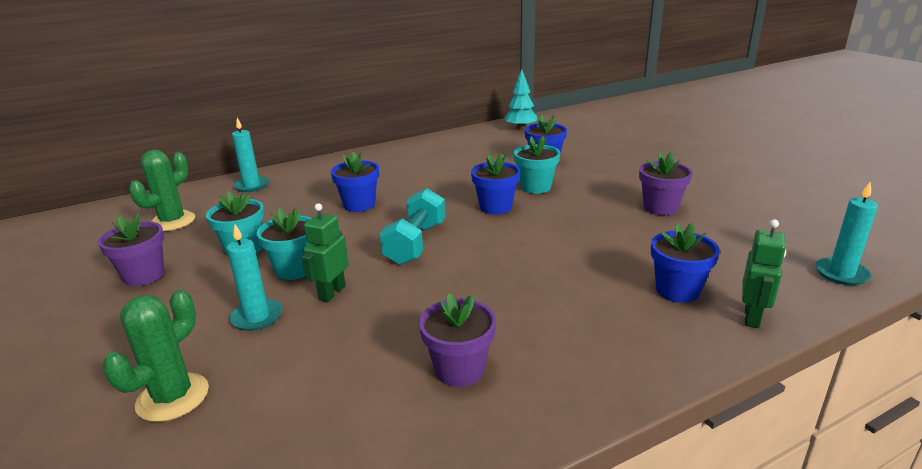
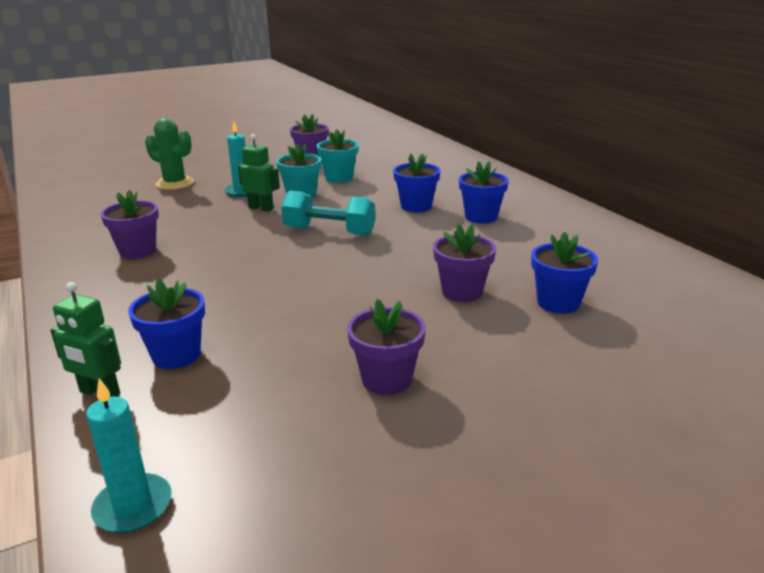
camera: 90 degrees right, 0 degrees up
(172, 221) = (392, 154): green cactus -> none
(252, 186) = (460, 167): turquoise candle -> none
(495, 207) = (403, 267): blue flower pot -> blue flower pot (481, 217)
(521, 129) = (708, 291): turquoise tree -> none
(535, 187) = (462, 292): turquoise flower pot -> purple flower pot

